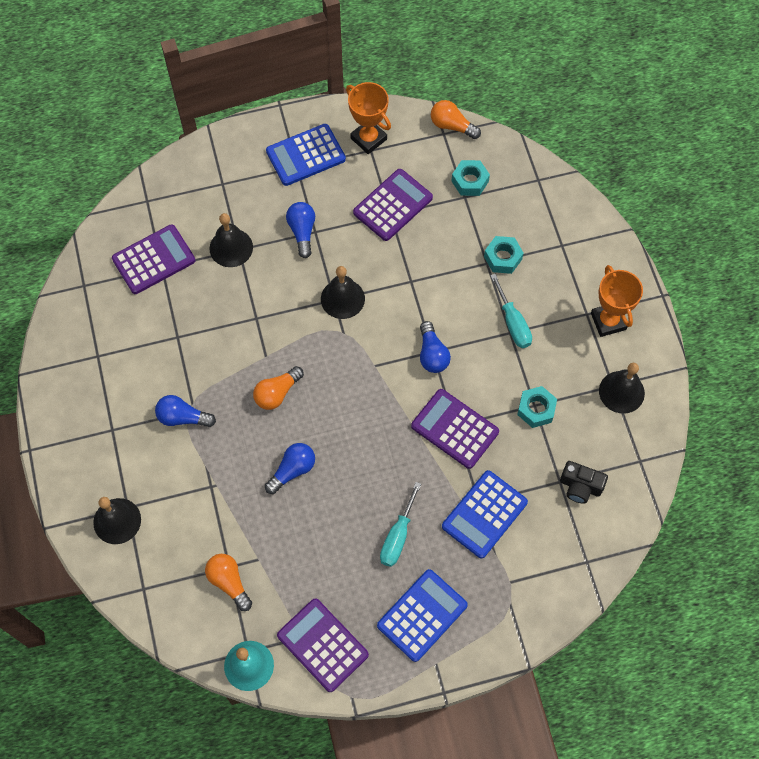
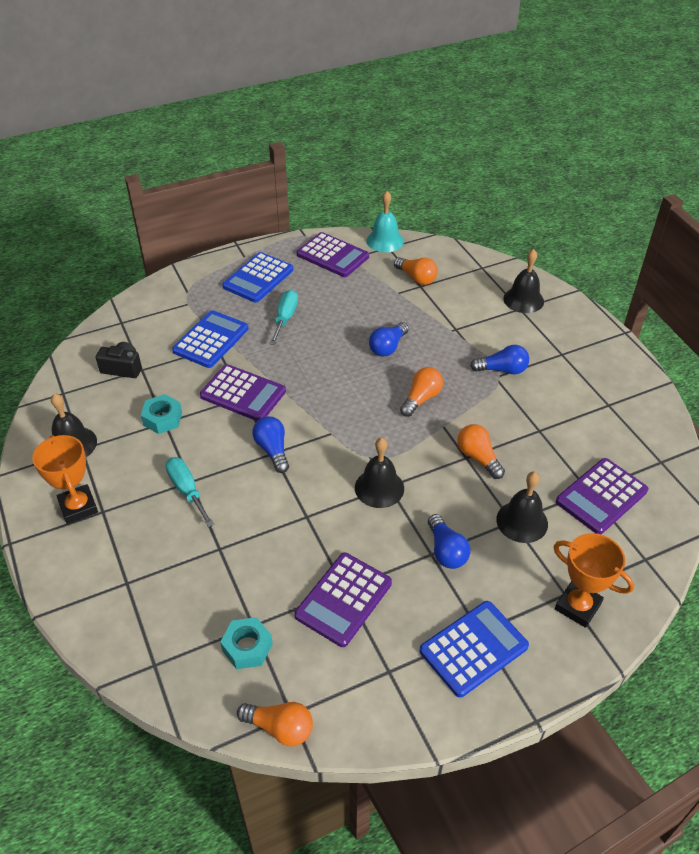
camera: 170 degrees right, 20 degrees down
(245, 316) = (478, 457): none -> orange light bulb
(368, 139) = (395, 687): orange trophy -> orange trophy (577, 606)
(503, 258) = (200, 557): turquoise nut -> none

